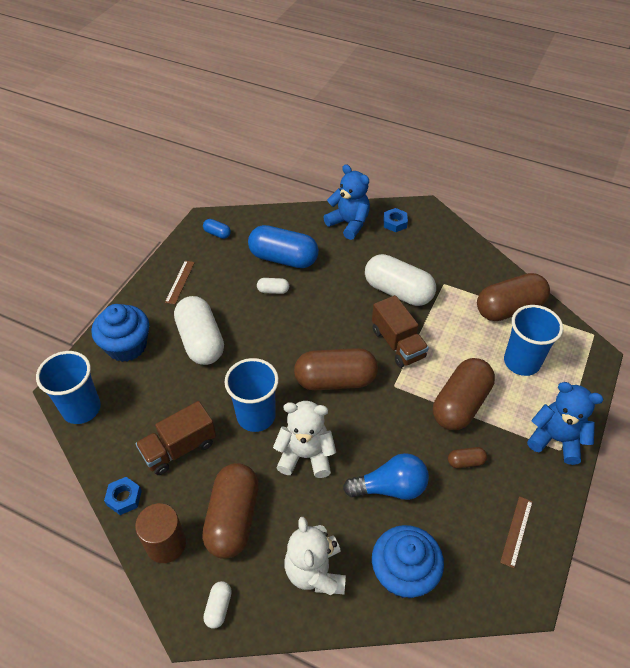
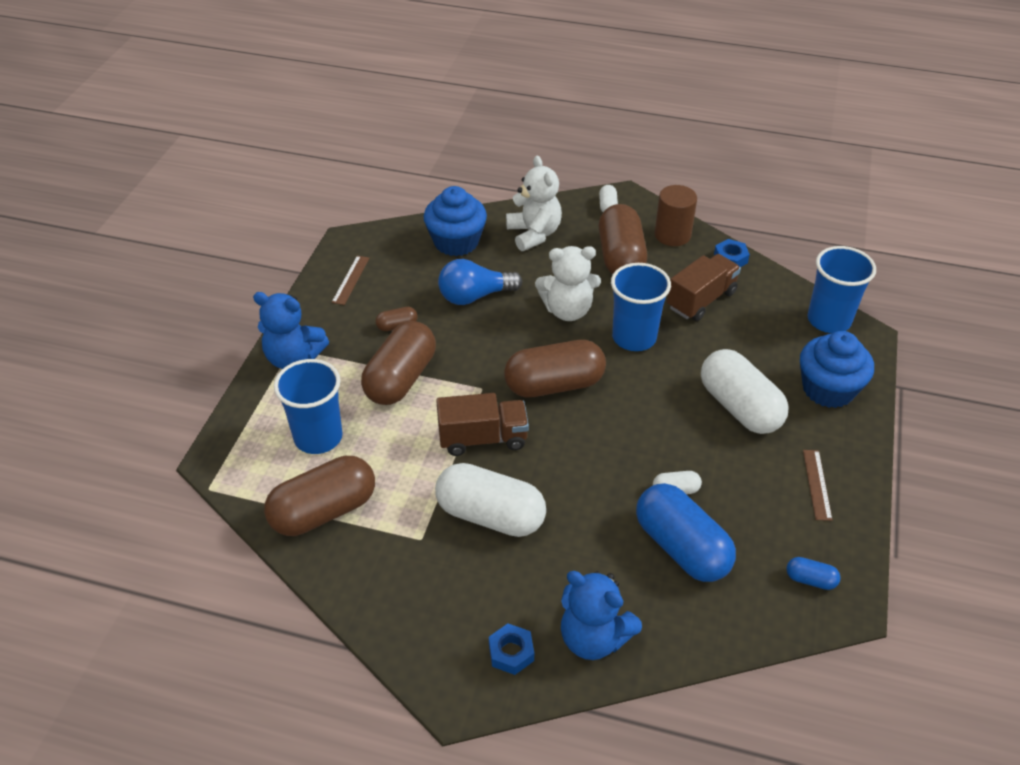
camera: 170 degrees right, 5 degrees down
(283, 258) = (681, 547): blue capsule -> blue capsule turned 45 degrees clockwise
(397, 343) = (483, 438): brown truck -> brown truck turned 120 degrees clockwise

